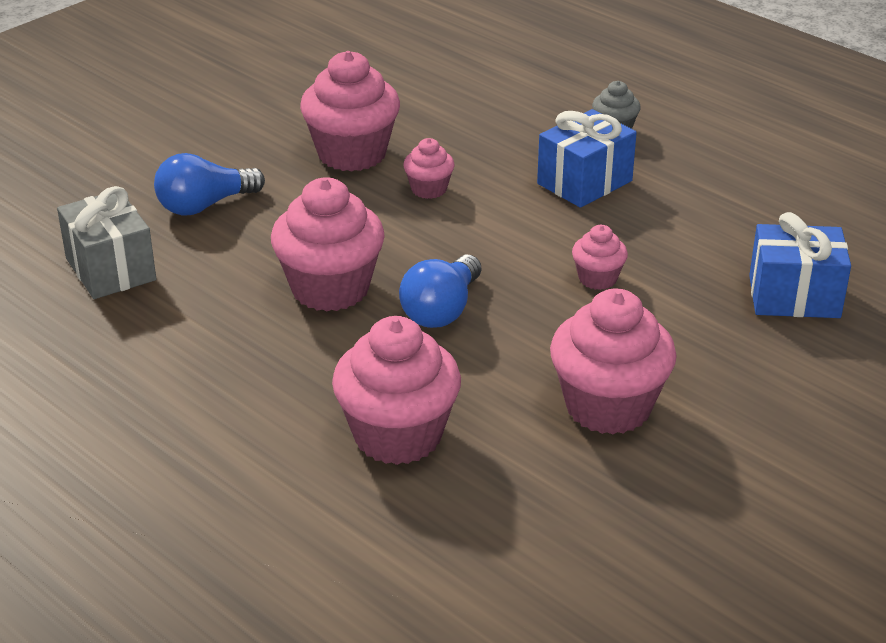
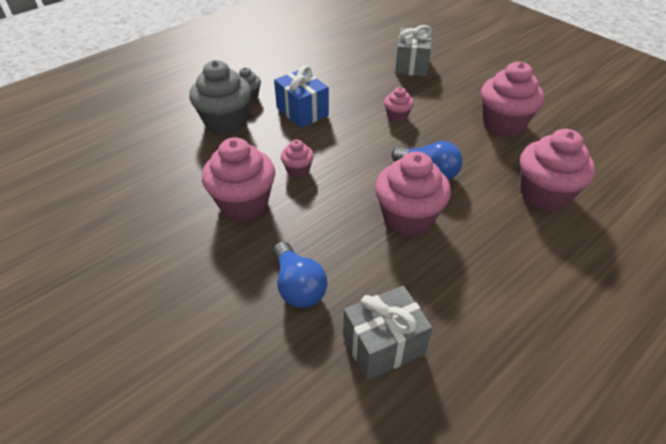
camera: 85 degrees left, 10 degrees up
(535, 119) = (225, 122): none -> grey cupcake
(794, 297) = (411, 65): blue gift -> grey gift

